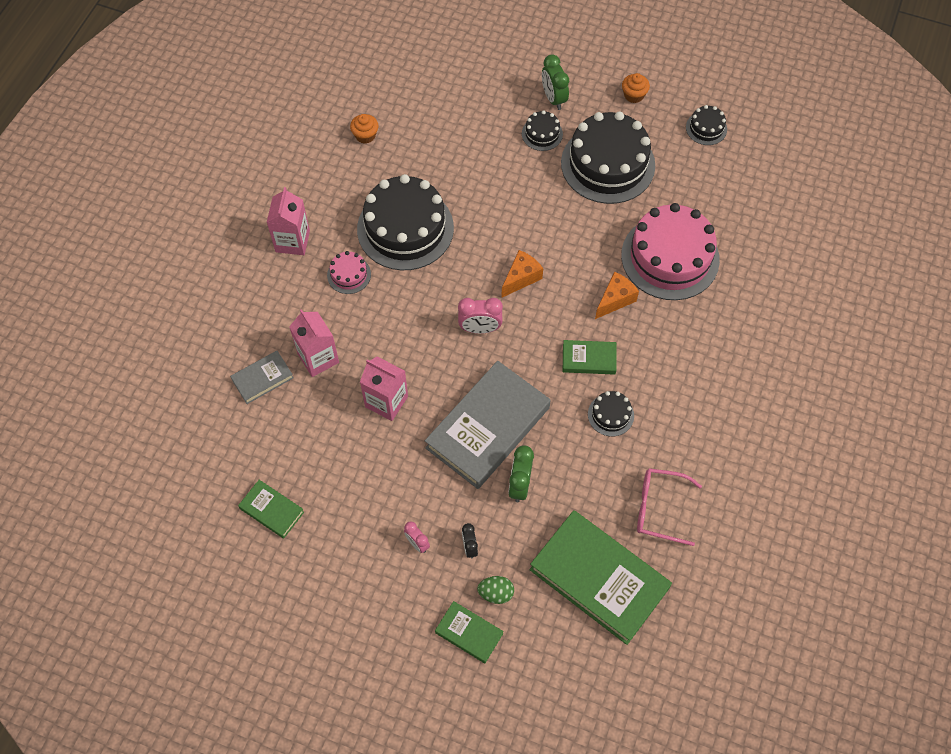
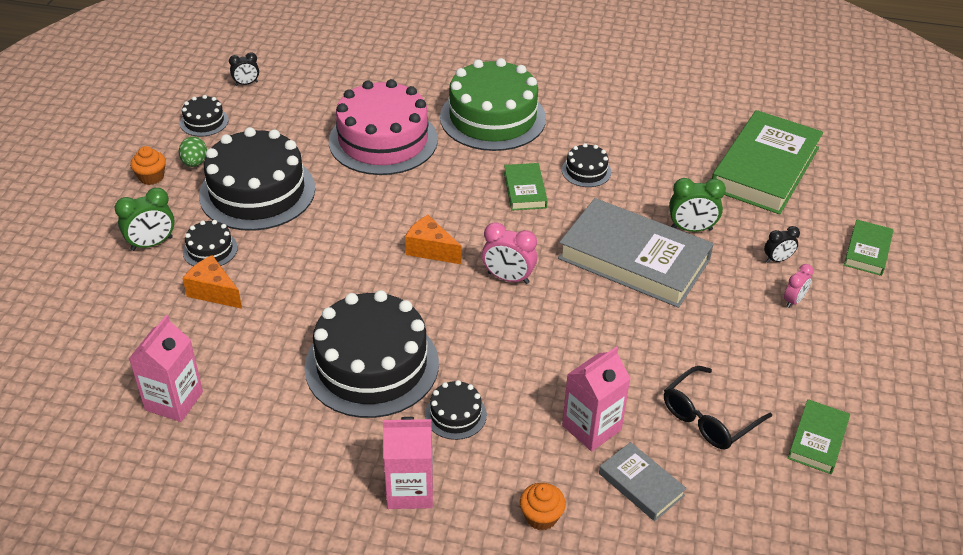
camera: 100 degrees left, 20 degrees down
(309, 439) = (708, 418): none -> black glasses
(349, 275) = (455, 414): pink cake -> black cake
(365, 135) = (210, 432): orange cupcake -> orange cupcake (541, 517)
(386, 401) = (631, 350): pink carton -> pink carton (174, 401)
(480, 328) = (508, 278): pink clock -> pink clock turned 120 degrees clockwise
(496, 593) = (816, 236): green egg -> green egg (195, 163)
(615, 300) = (445, 176): orange cheese -> orange cheese (213, 292)
(659, 508) = (675, 135): pink glasses -> none
(698, 349) = (492, 118): none -> green cake
(762, 158) = (246, 84): none -> black clock

